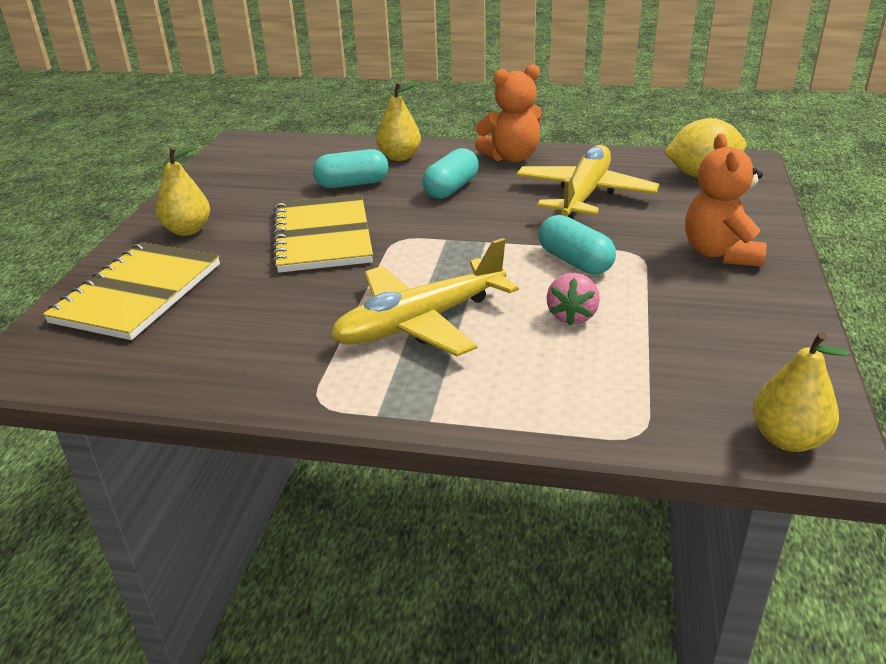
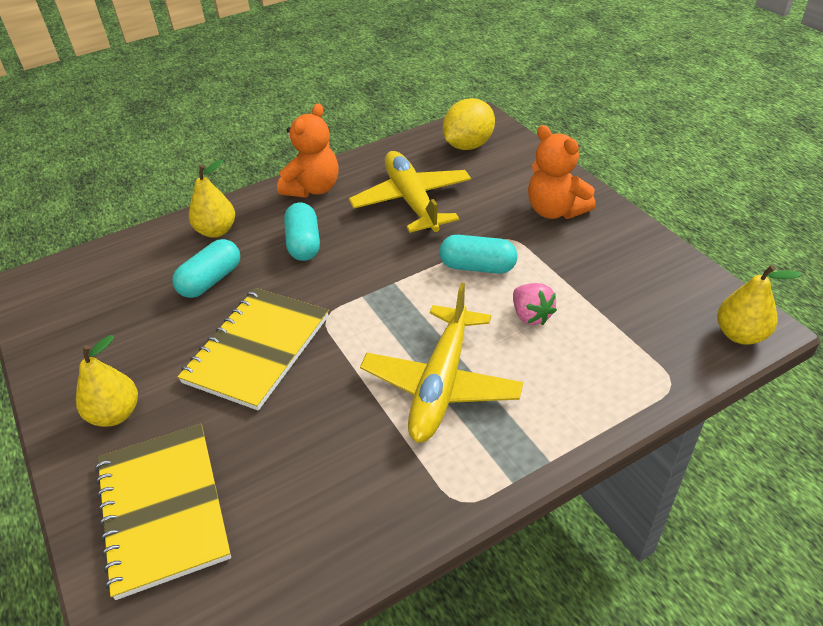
camera: 40 degrees left, 10 degrees up
(322, 236) = (257, 349): yellow notebook -> yellow notebook turned 75 degrees clockwise

